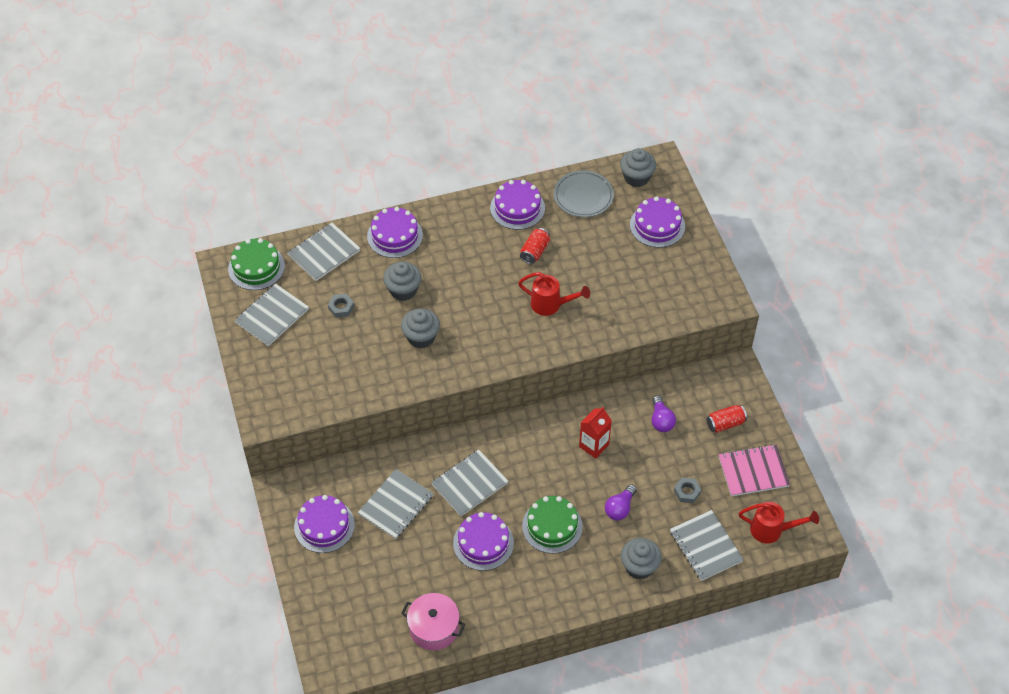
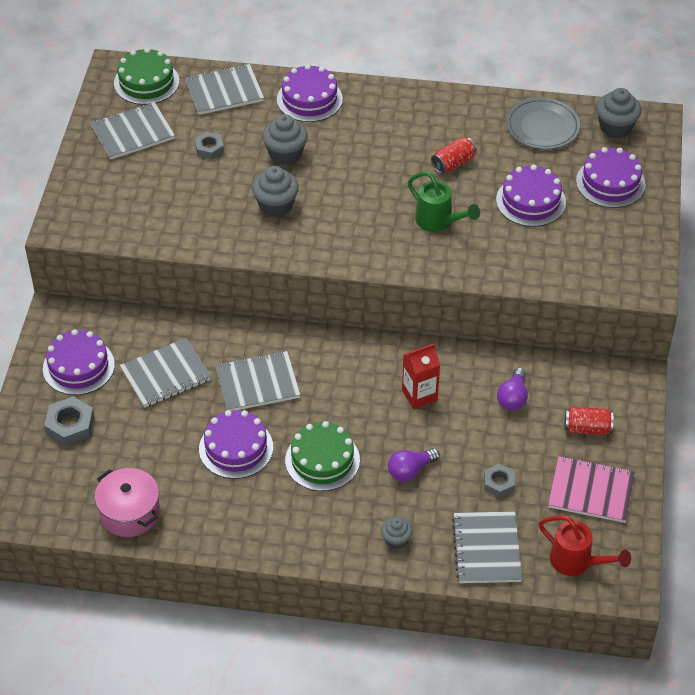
camera: 25 degrees right, 5 degrees down
(346, 577) = (70, 425): none -> grey nut
(517, 208) = (460, 115): purple cake -> purple cake (530, 201)
(550, 305) = (438, 222): red watering can -> green watering can
(639, 566) = (396, 540): grey cupcake -> grey cupcake, size x0.61

